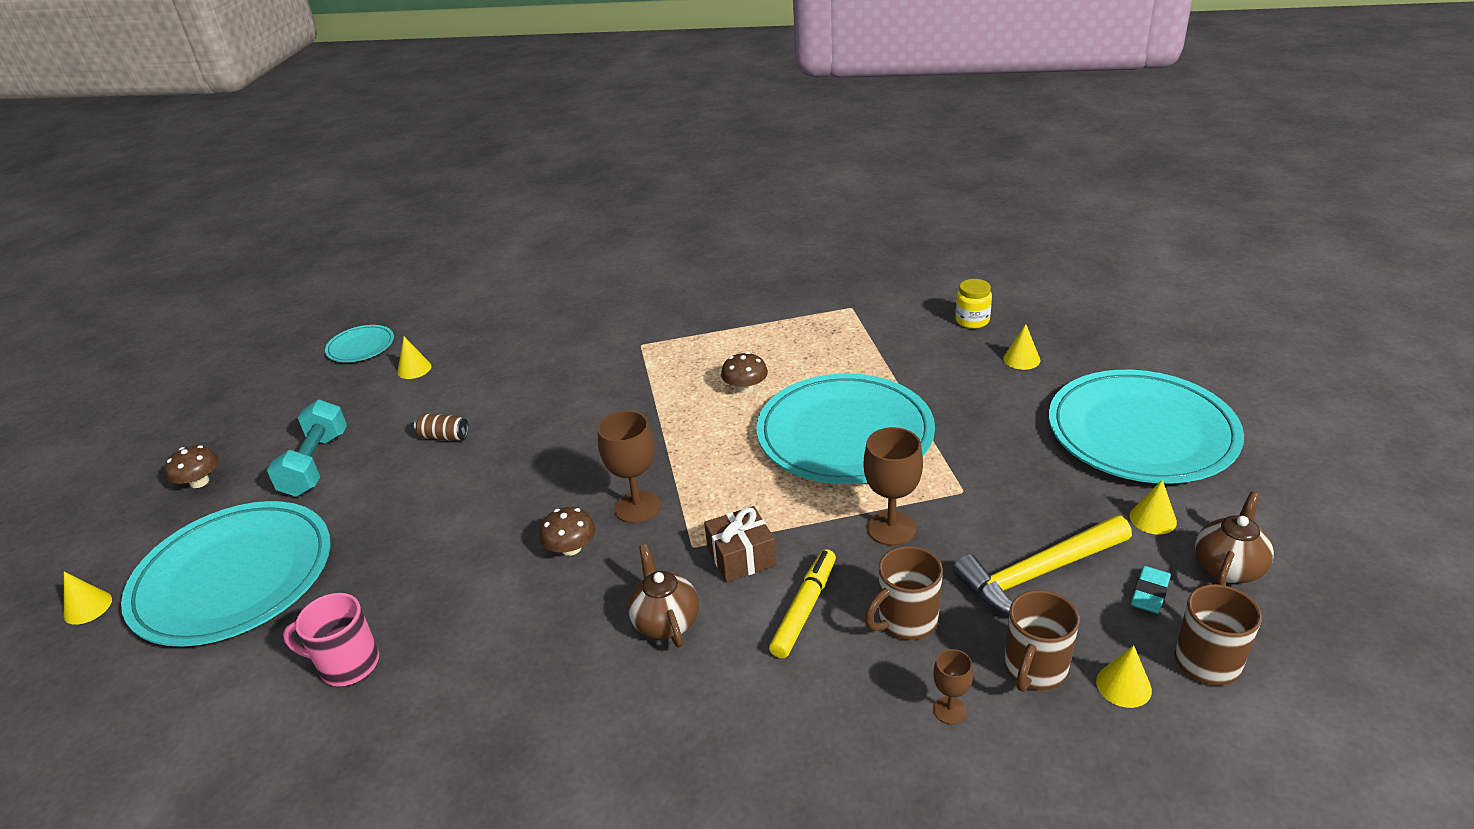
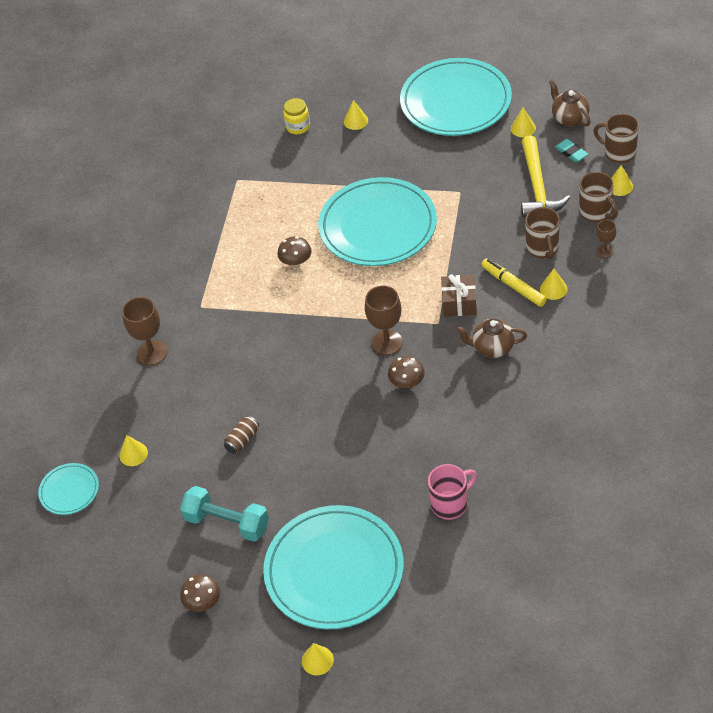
camera: 65 degrees left, 15 degrees up
(347, 665) = (450, 504): pink mug -> pink mug turned 150 degrees counterclockwise
(823, 662) = (553, 289): none -> yellow cone
(891, 528) = (472, 232): brown goblet -> brown goblet (152, 353)

